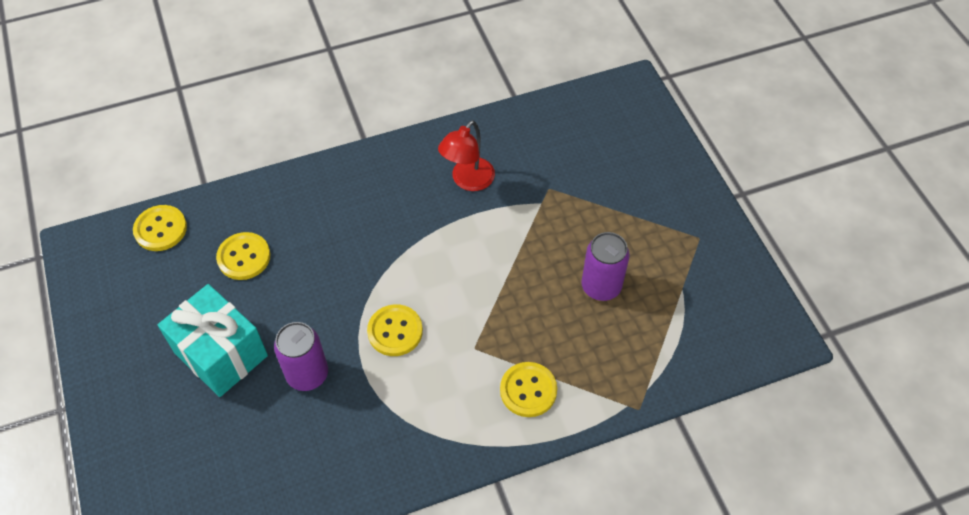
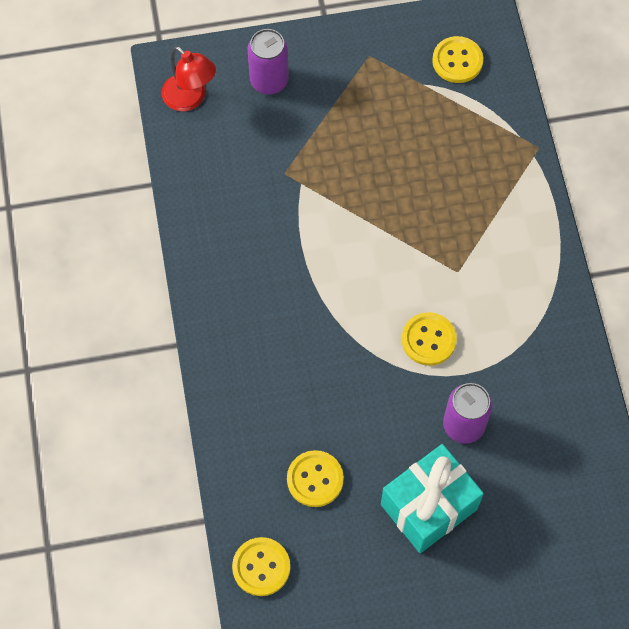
camera: 80 degrees left, 10 degrees up
(468, 181) = (259, 247): red lamp -> red lamp (190, 99)
(528, 390) = (508, 233): yellow button -> yellow button (457, 61)
(601, 286) = (408, 150): purple can -> purple can (269, 81)

